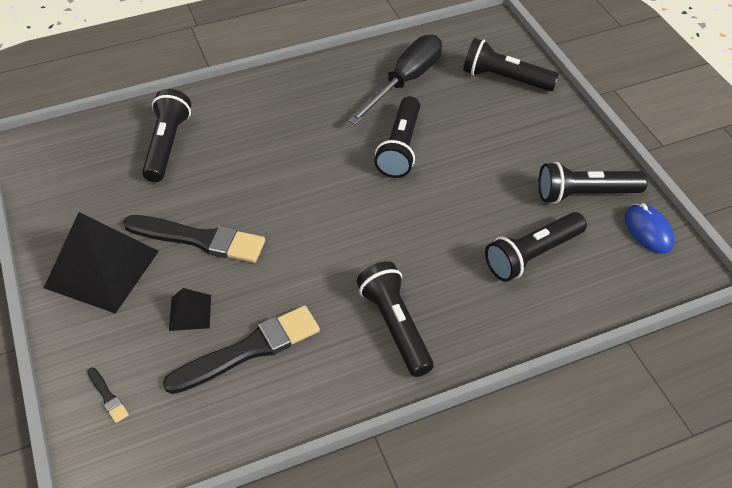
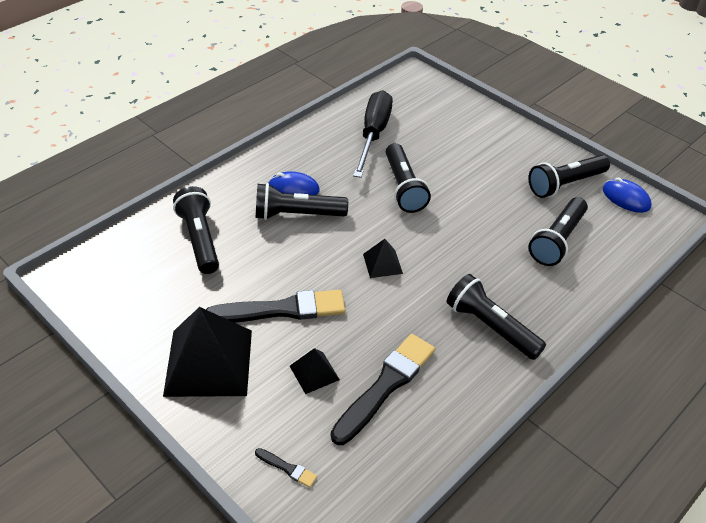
camera: 25 degrees left, 5 degrees down
(287, 118) = (293, 189): none -> blue mouse
(326, 222) = (382, 263): none -> black pyramid
(505, 79) = (450, 113): black flashlight -> black flashlight (297, 215)

